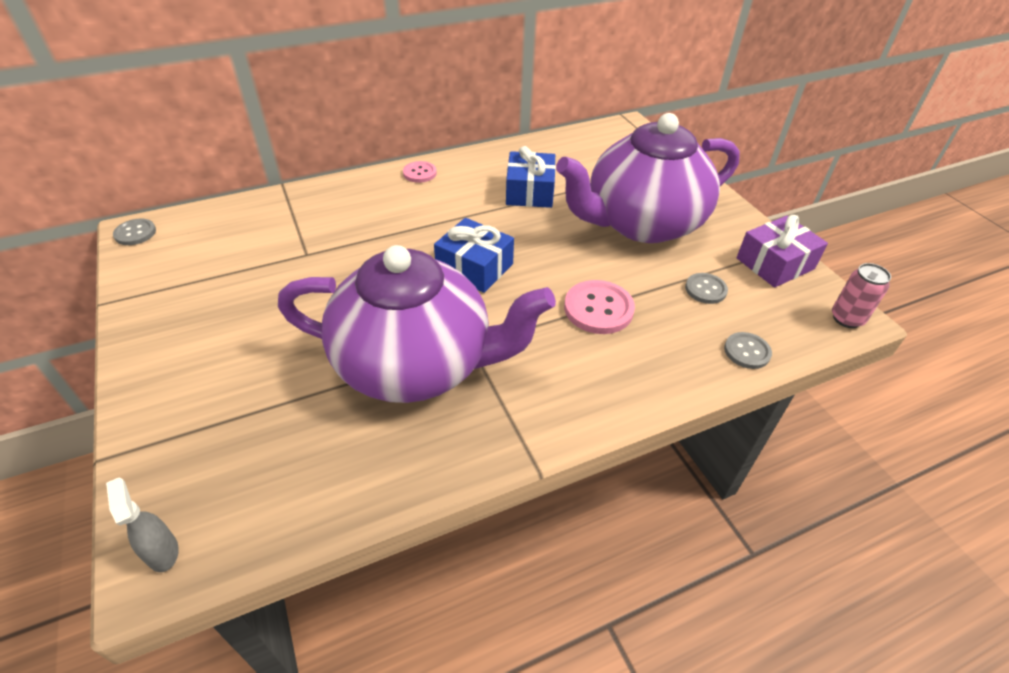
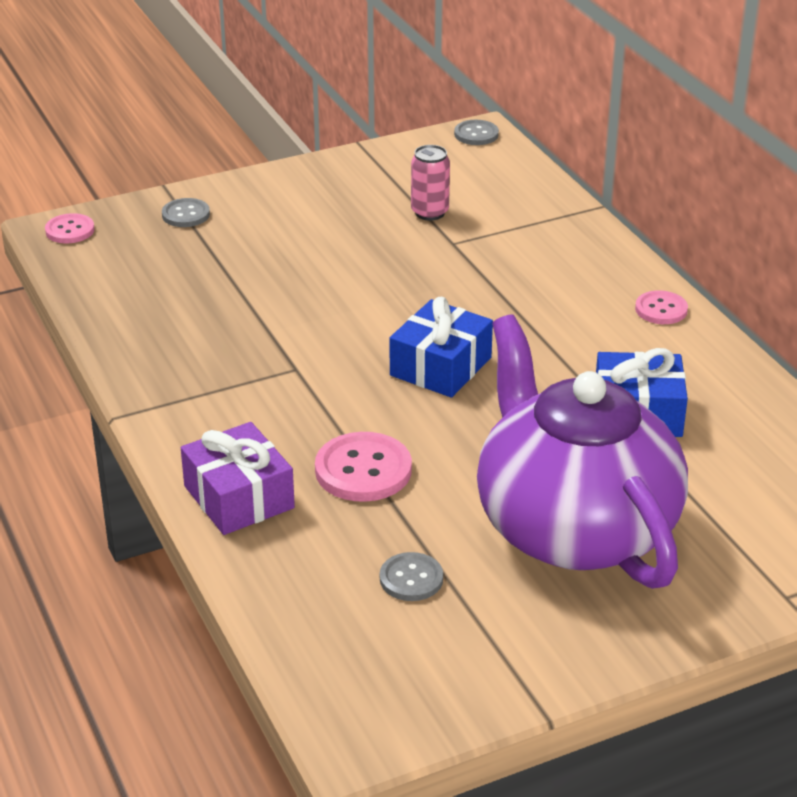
camera: 90 degrees right, 10 degrees down
(163, 551) = (70, 230): grey spray bottle -> pink button
(417, 364) = (267, 333): purple teapot -> none
(747, 351) = (280, 601): grey button -> grey button (186, 214)
(775, 263) = (485, 672): purple gift -> purple gift (238, 497)
(846, 318) = (350, 730): pink can -> pink can (429, 212)

